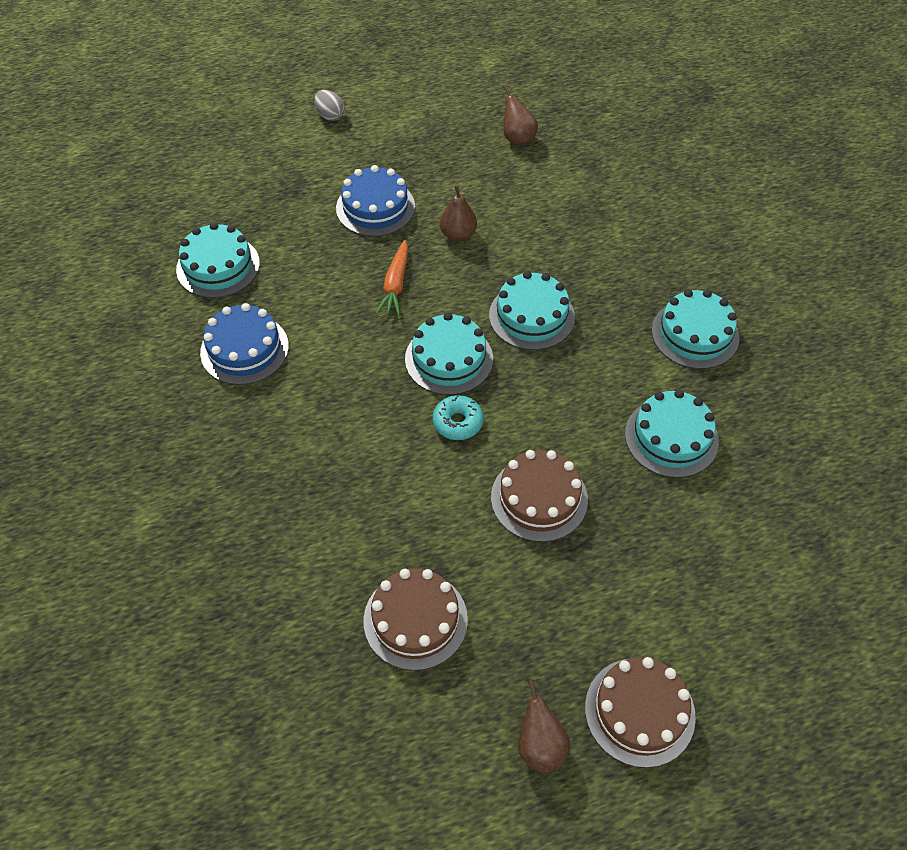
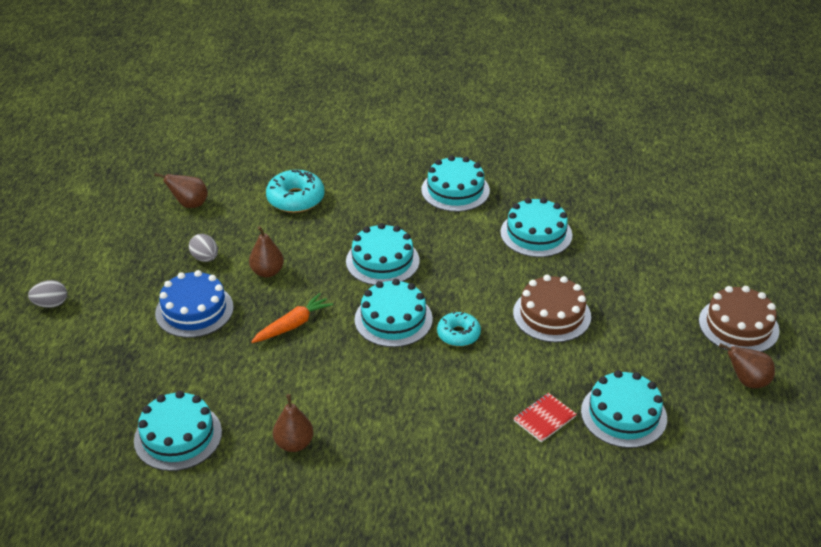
camera: 65 degrees left, 15 degrees down
(244, 349) = (294, 444): blue cake -> brown pear
(372, 543) = (544, 418): none -> red notebook
(395, 284) = (293, 325): orange carrot -> orange carrot turned 75 degrees counterclockwise
(415, 620) = (623, 414): brown cake -> turquoise cake
(449, 183) = (205, 258): none -> grey egg
(581, 209) = (295, 199): none -> turquoise donut

